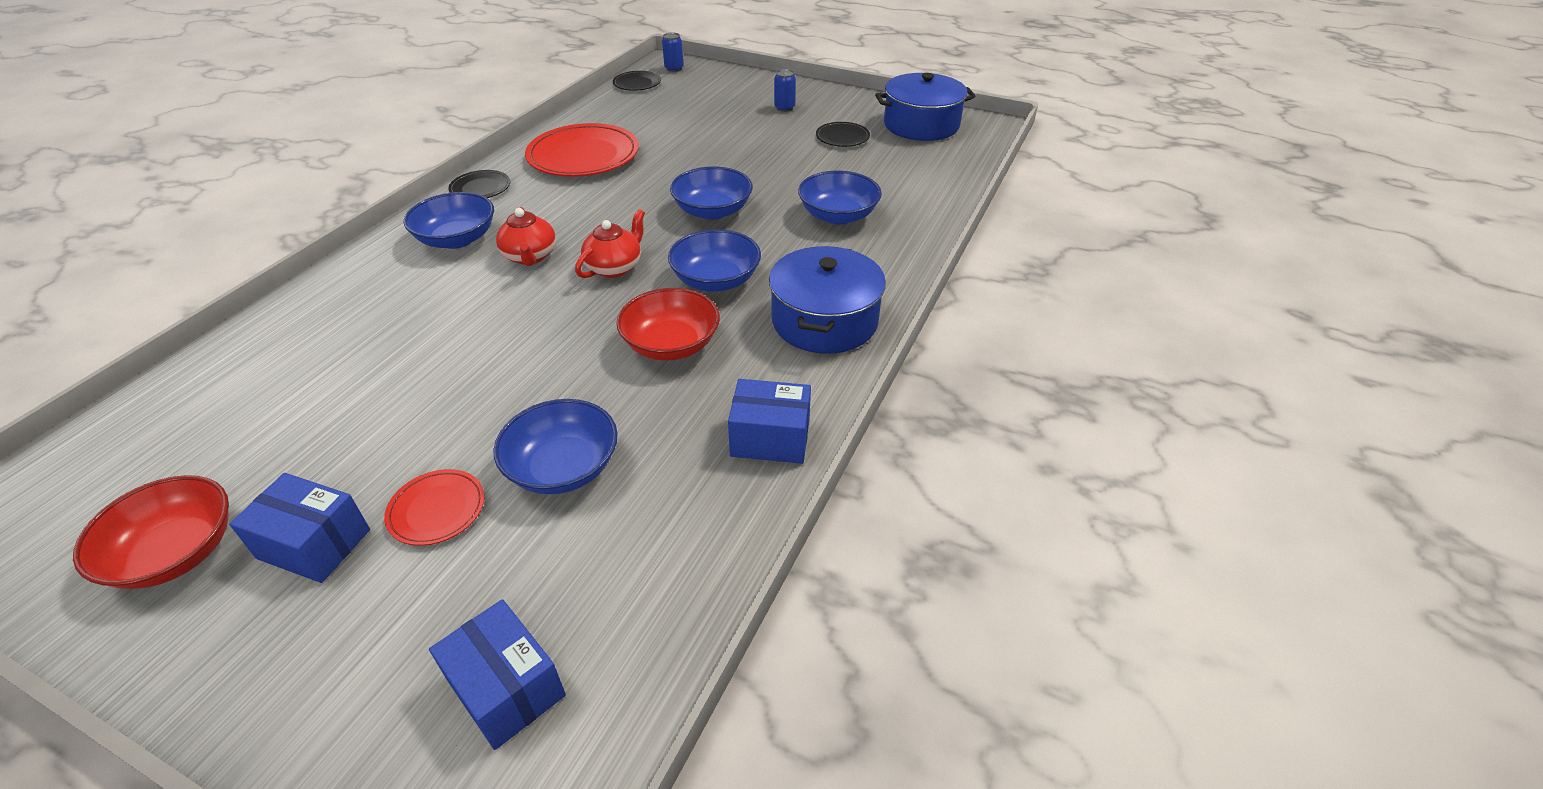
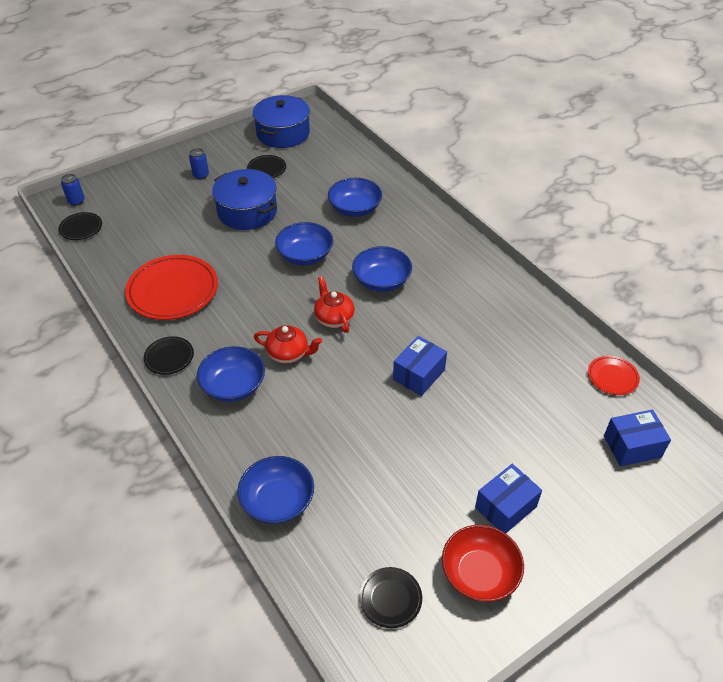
camera: 60 degrees left, 5 degrees up
(129, 473) = (390, 598): none -> black plate
(437, 510) = (507, 450): red plate -> red plate (612, 377)
(563, 468) = (504, 391): blue bowl -> blue bowl (278, 501)
(671, 344) = (429, 319): red bowl -> none
(770, 438) = (527, 309): blue box -> blue box (419, 375)
(824, 321) = (450, 255): blue pot -> blue pot (247, 211)

